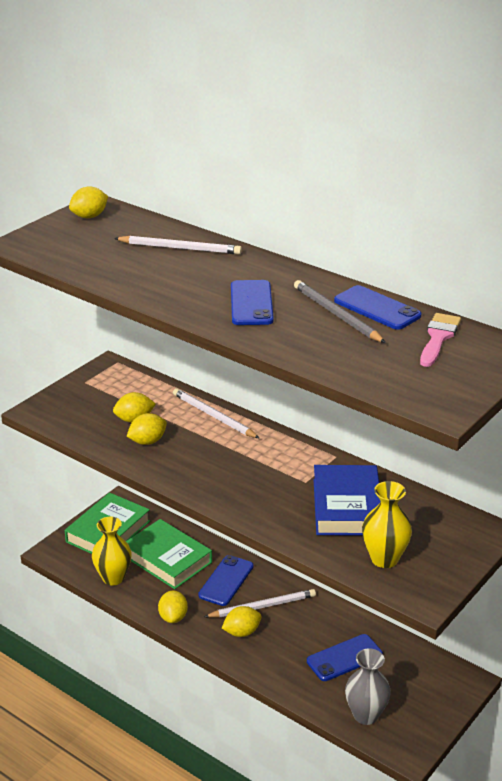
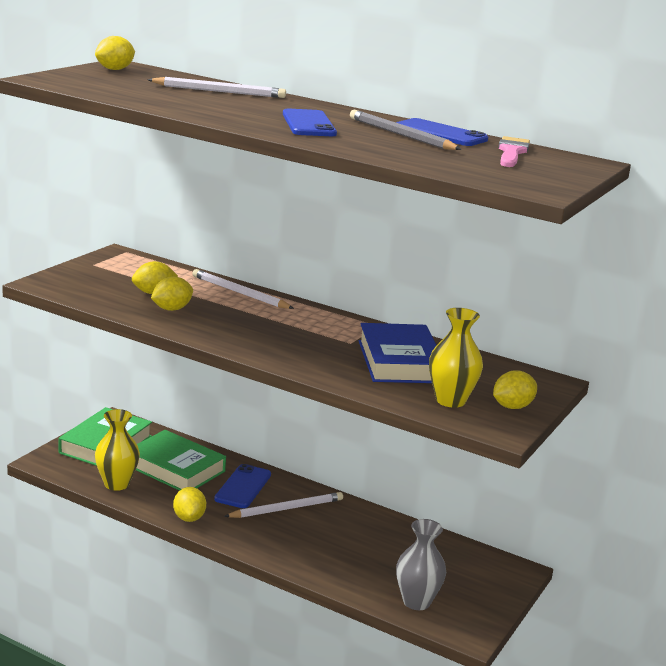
camera: 10 degrees left, 10 degrees down
(242, 632) = (267, 531): yellow lemon -> yellow lemon (512, 407)
(344, 658) = (384, 552): blue phone -> none

